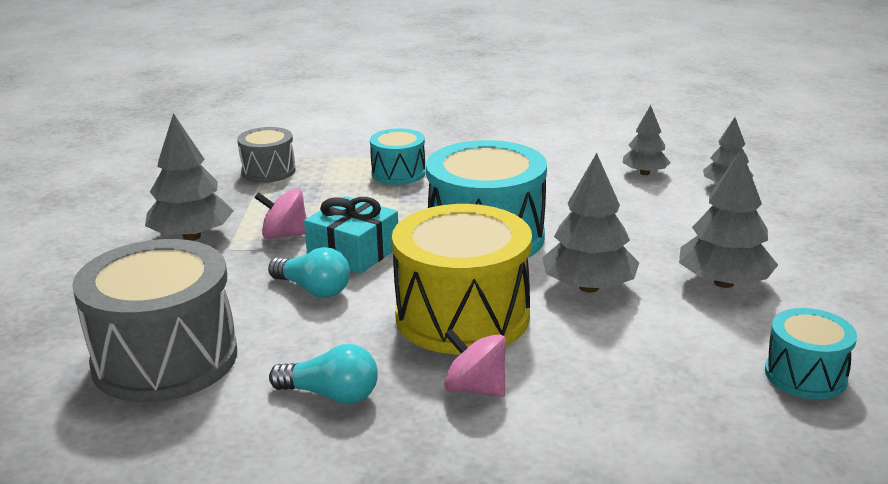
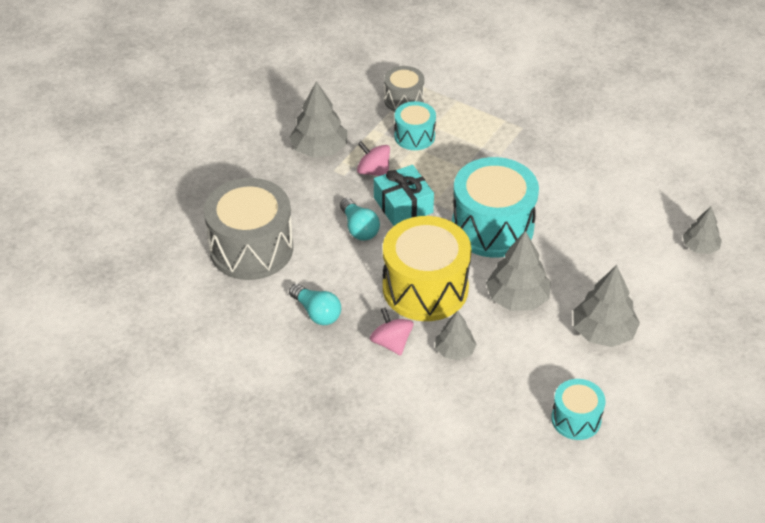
camera: 30 degrees right, 20 degrees up
(398, 173) = (486, 137): turquoise drum -> turquoise drum (414, 136)
(645, 173) = (656, 208): grey tree -> grey tree (454, 351)

